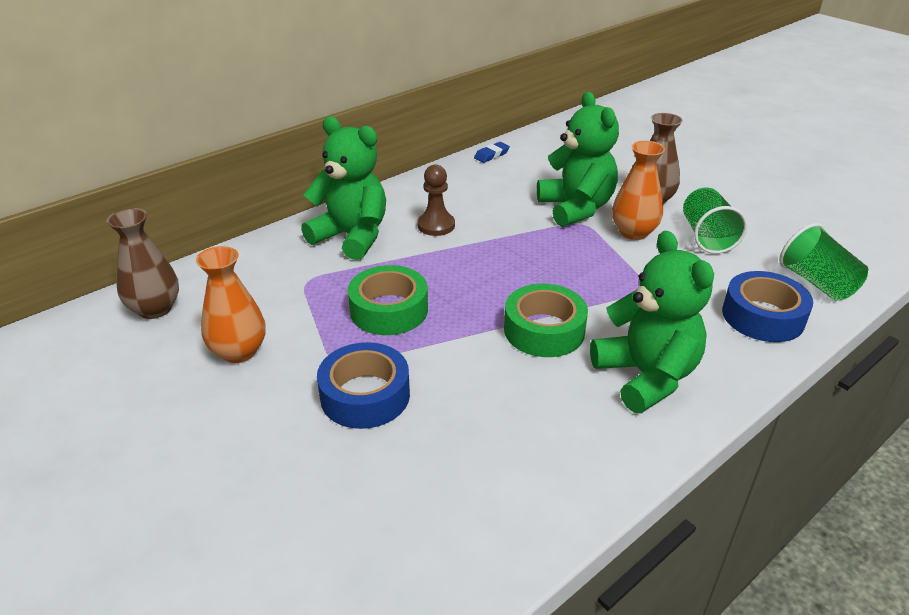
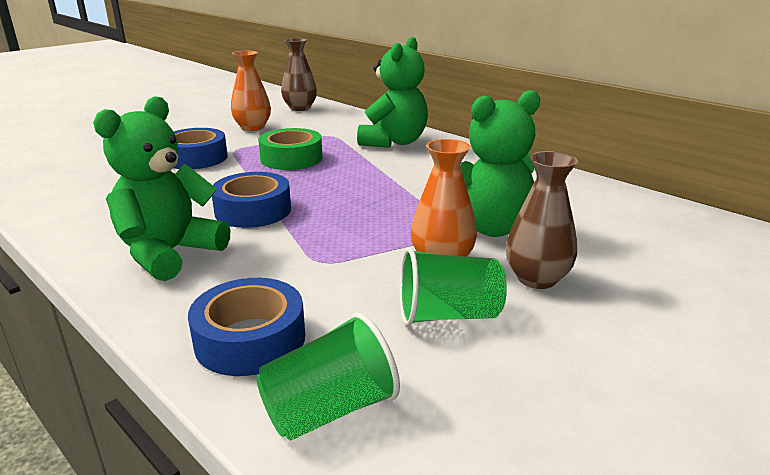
camera: 85 degrees right, 10 degrees down
(436, 225) = (421, 167): brown pawn -> none
(491, 155) = (589, 185): blue eraser -> none
(544, 330) = (253, 210): green tape -> blue tape
(646, 376) = (169, 253): green teddy bear -> green teddy bear turned 150 degrees clockwise

